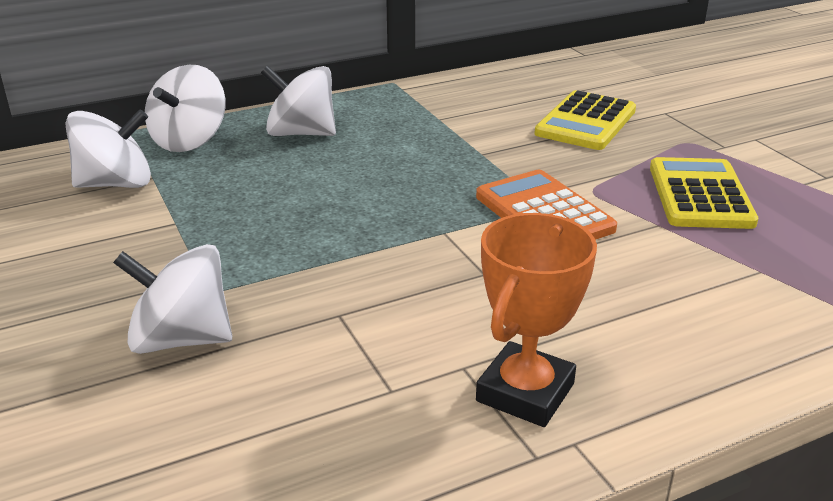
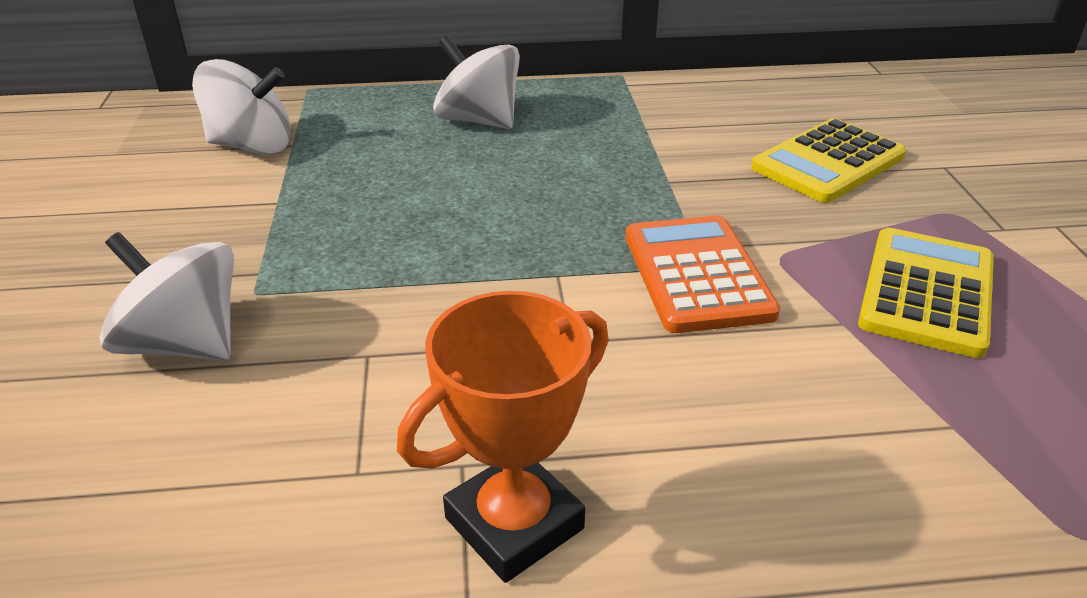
camera: 20 degrees right, 5 degrees up
(189, 140) = (358, 109): white spinning top -> none

